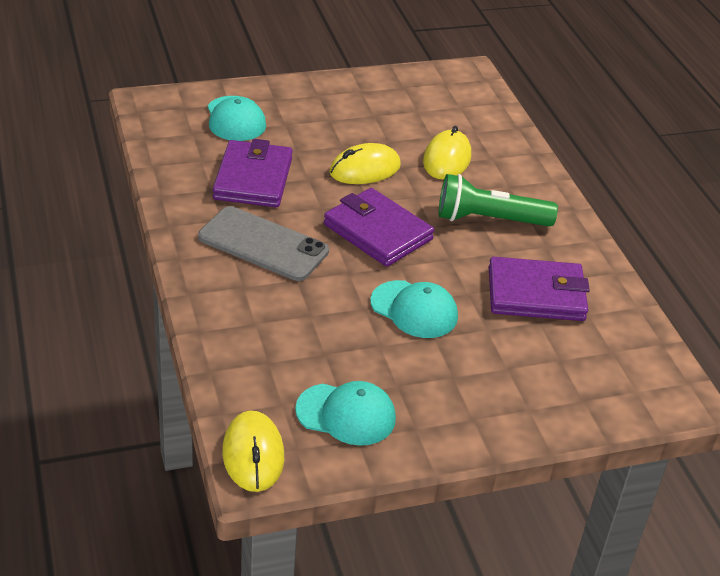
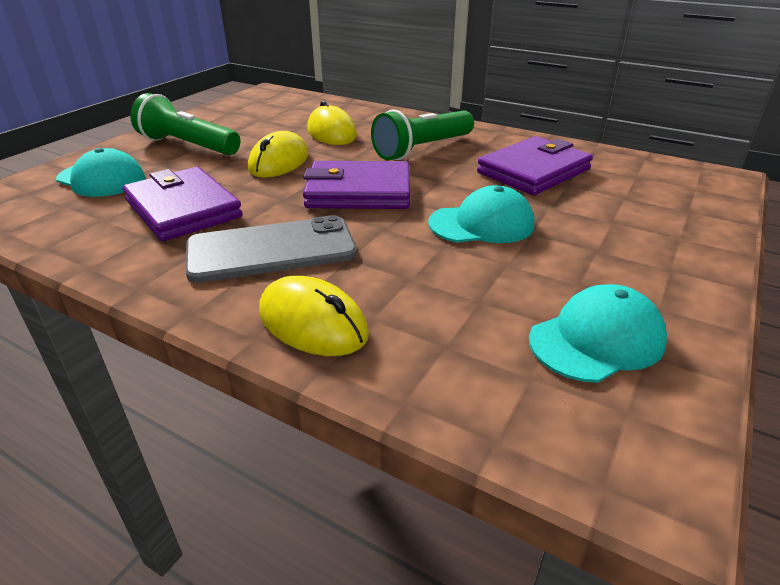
camera: 40 degrees left, 5 degrees down
(253, 455) = (611, 462): yellow mouse -> yellow mouse (313, 323)
(324, 114) = (188, 146): none -> green flashlight

